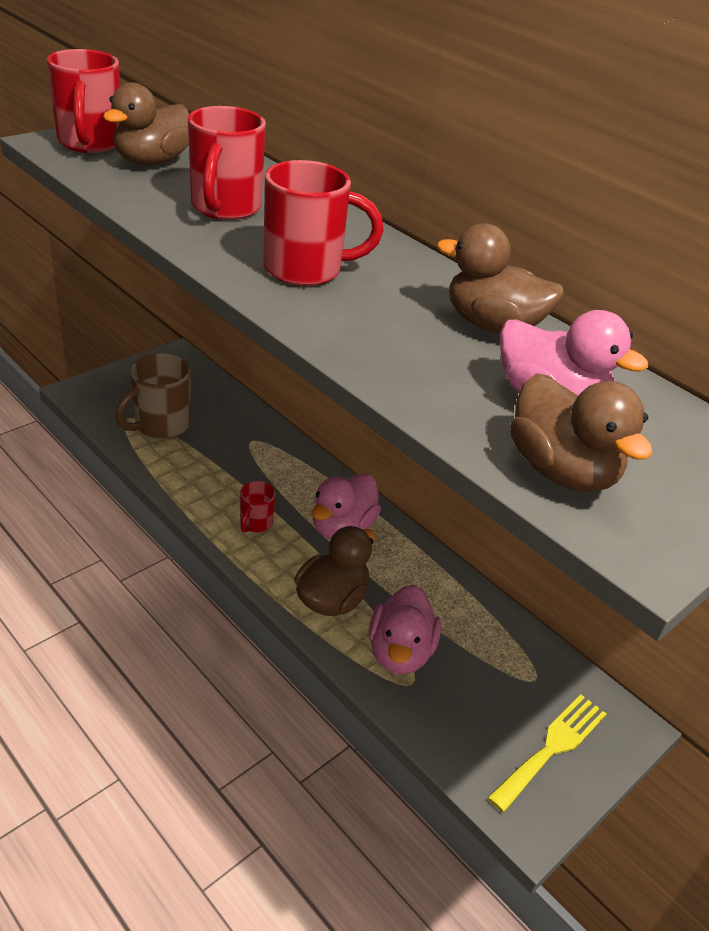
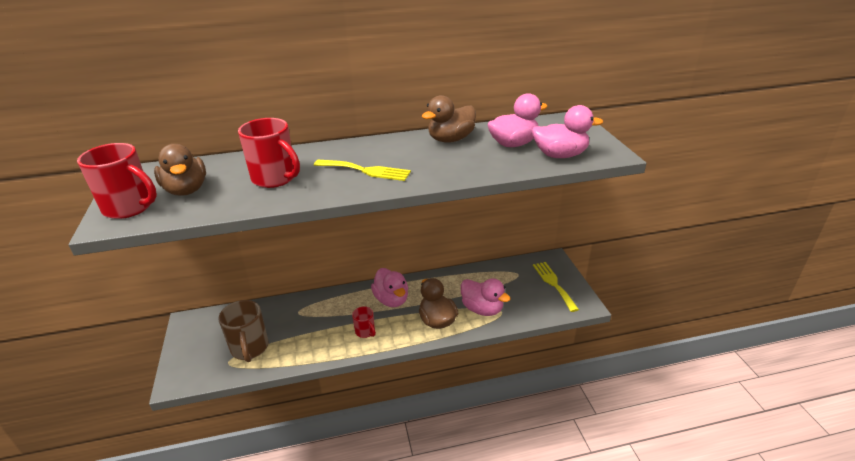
camera: 55 degrees left, 5 degrees down
(306, 270) = (366, 171): red mug -> yellow fork
(561, 471) = (560, 155): brown duck -> pink duck

